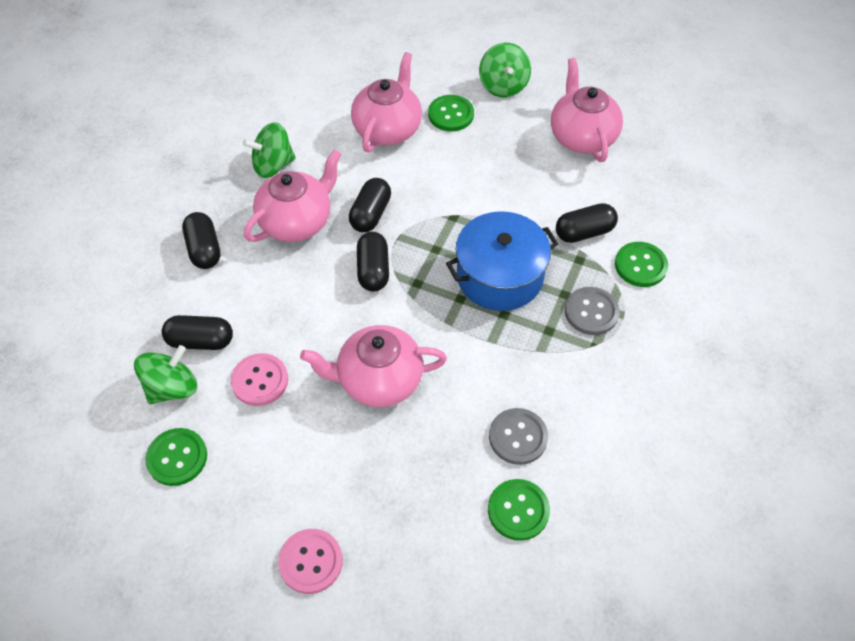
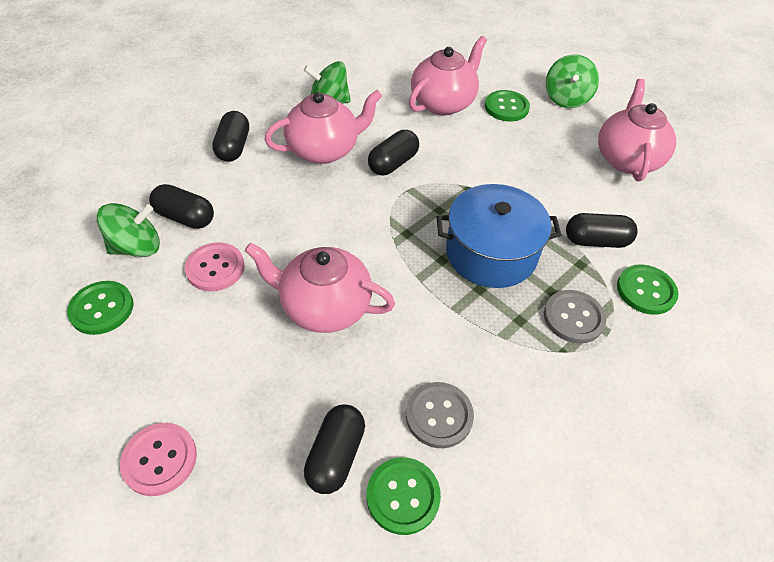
camera: 20 degrees right, 5 degrees down
(373, 270) = (371, 209): black capsule -> black capsule (336, 455)

